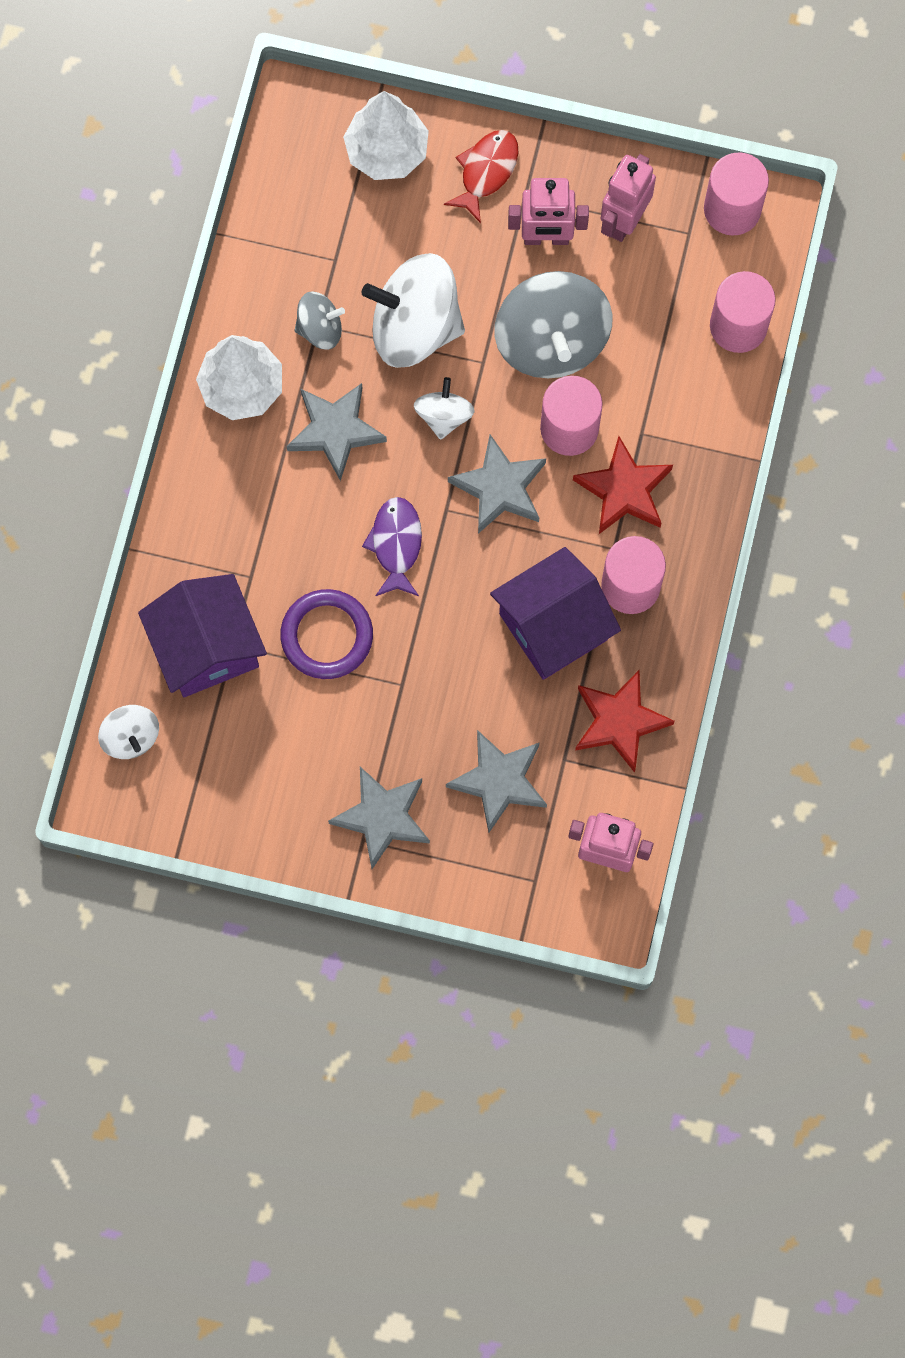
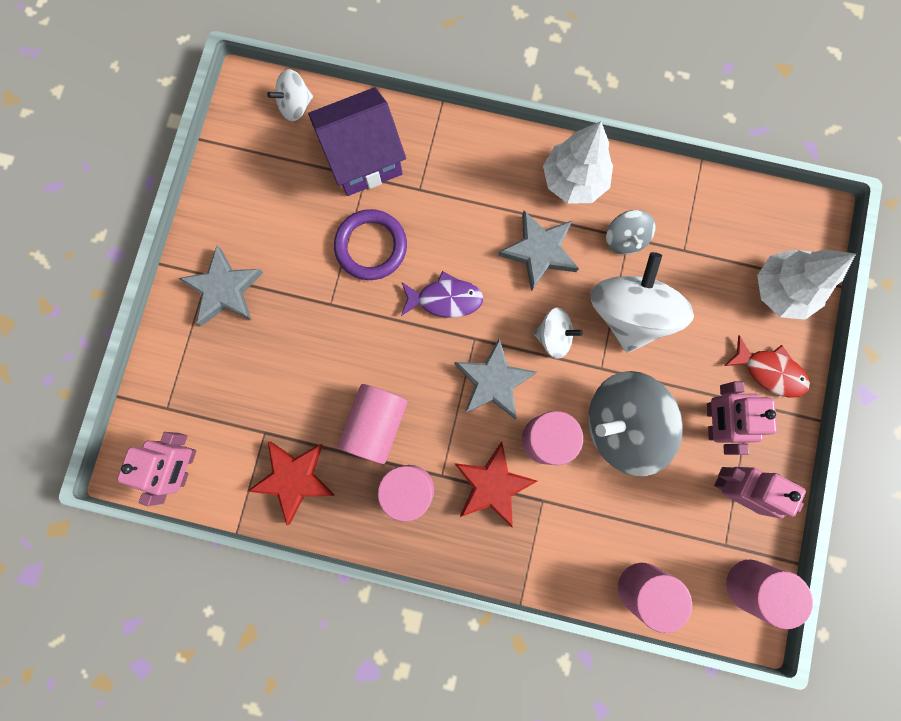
camera: 90 degrees right, 5 degrees up
(499, 781) = (248, 380): grey star -> none
(553, 626) = (375, 424): purple house -> pink cylinder

